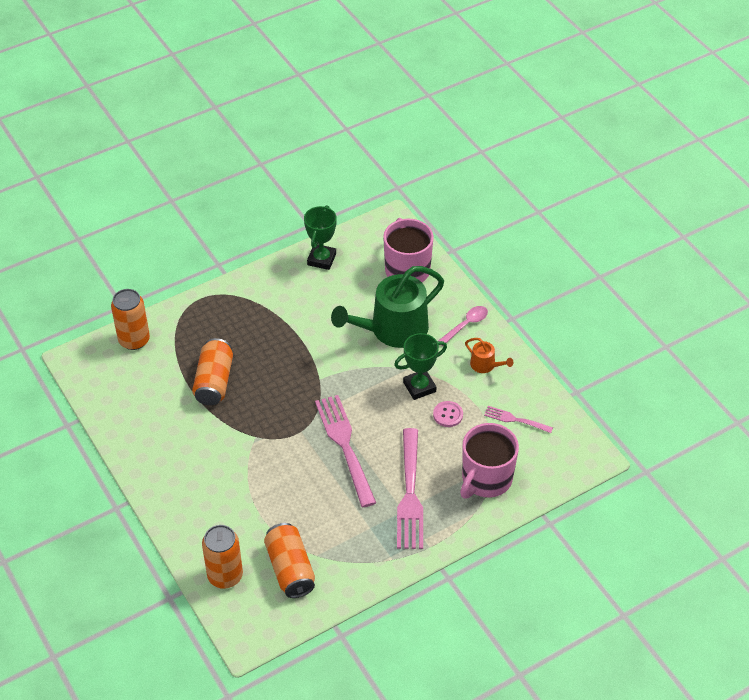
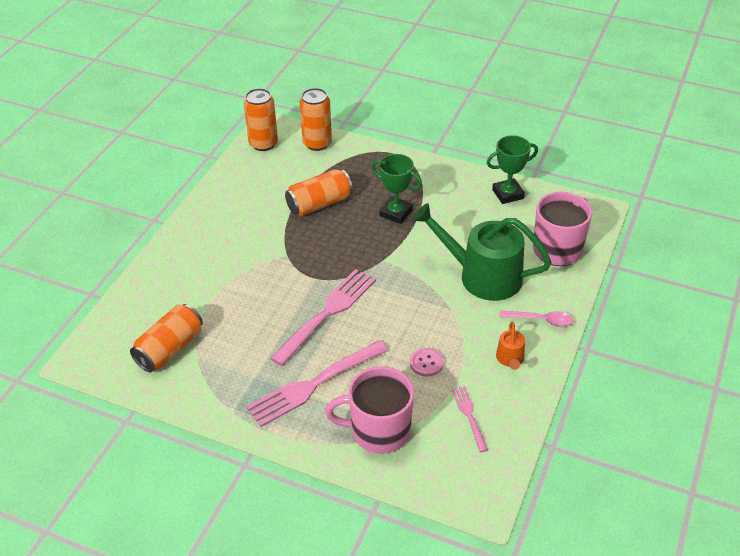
camera: 55 degrees right, 5 degrees down
(225, 576) = (133, 313): orange can -> orange can (263, 143)
(419, 387) = (438, 327): green trophy -> green trophy (395, 213)

